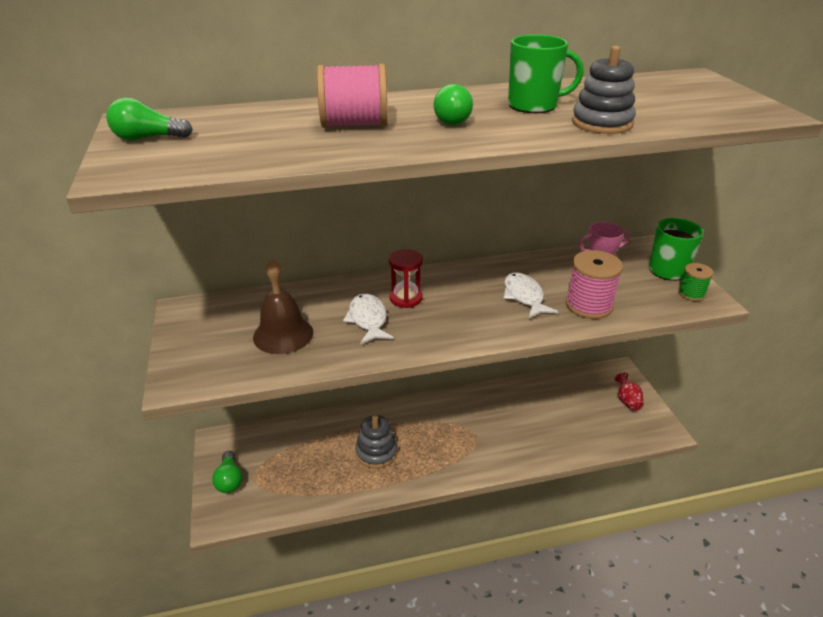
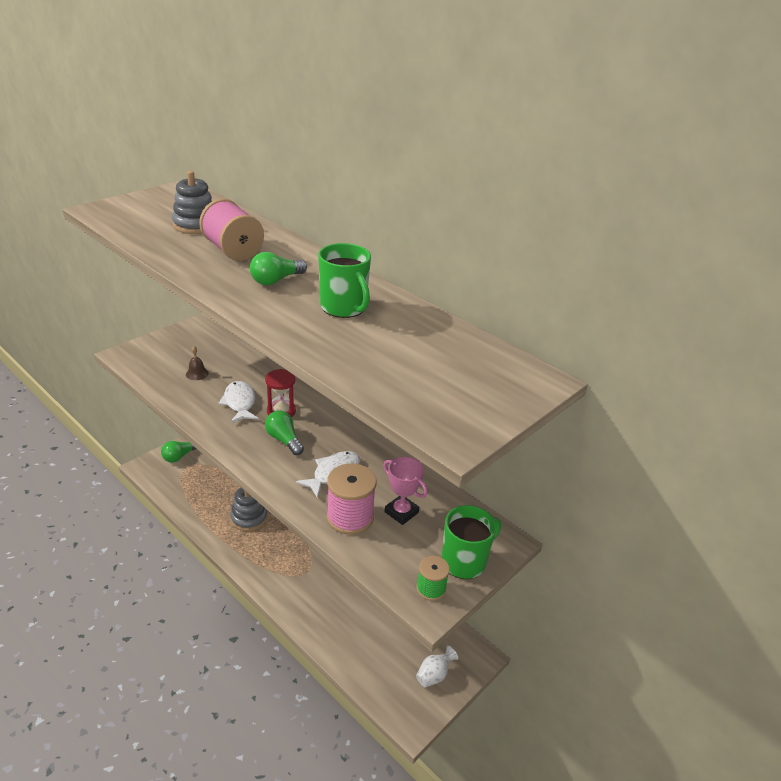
camera: 55 degrees right, 0 degrees up
(148, 138) = (156, 201): green light bulb -> green light bulb (284, 440)
(283, 334) = (197, 373): brown bell -> brown bell, size x0.49
(368, 320) = (240, 403): white fish -> white fish turned 60 degrees counterclockwise
(602, 123) = (328, 345): grey stacking toy -> grey stacking toy (196, 225)
(627, 401) = (434, 675): red vase -> white vase

